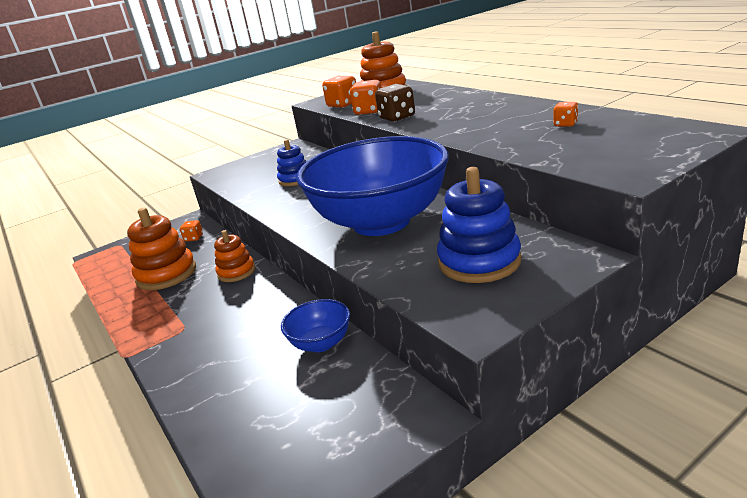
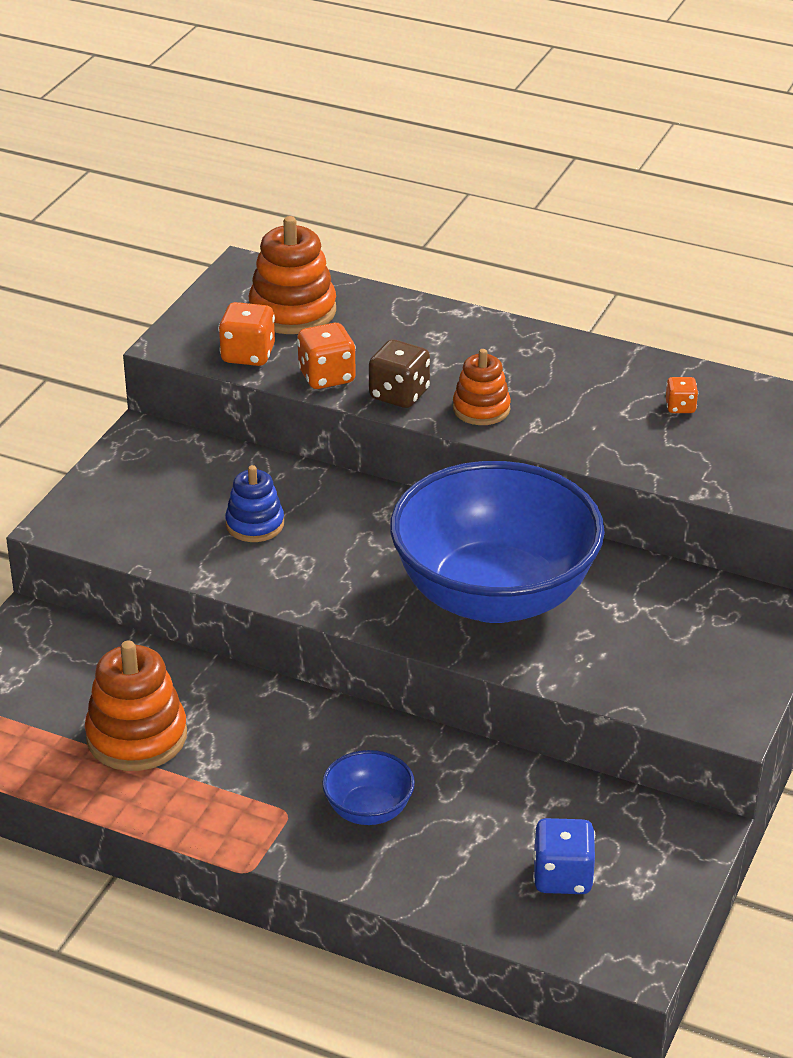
camera: 35 degrees left, 10 degrees up
(194, 238) = (94, 659): orange dice -> none
(236, 272) = (261, 708): orange stacking toy -> orange stacking toy (481, 409)
(291, 420) = (562, 877): none -> blue dice
(321, 343) = (508, 783): blue bowl -> blue bowl (368, 810)
(479, 261) = (675, 639): blue stacking toy -> none

